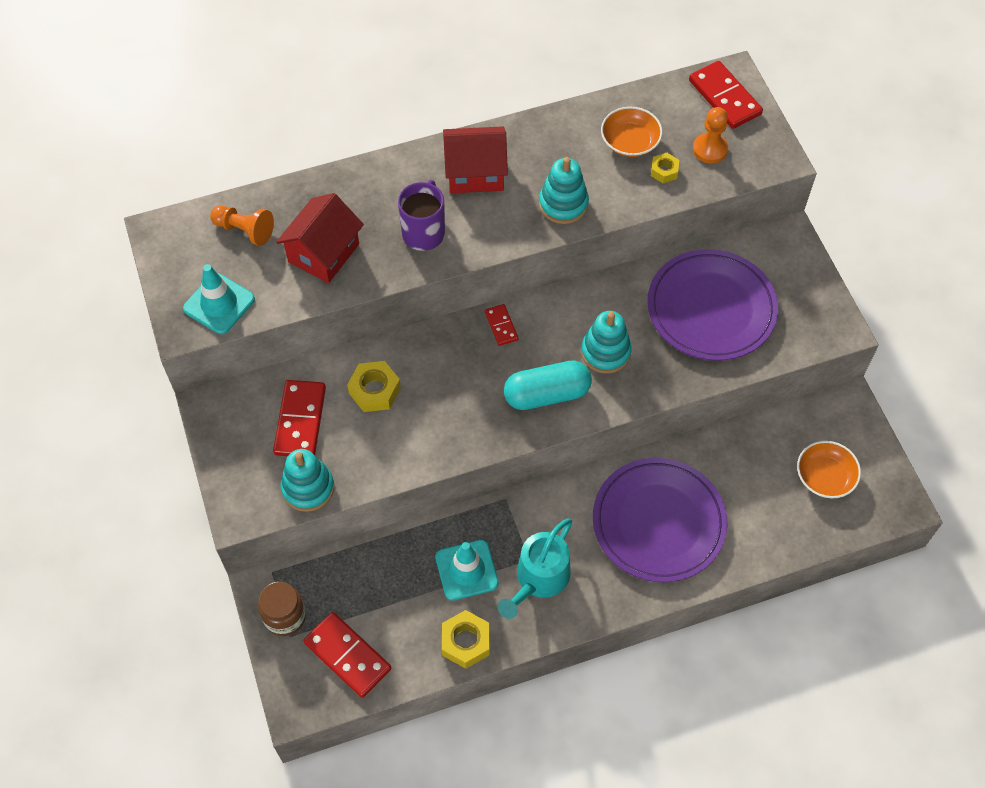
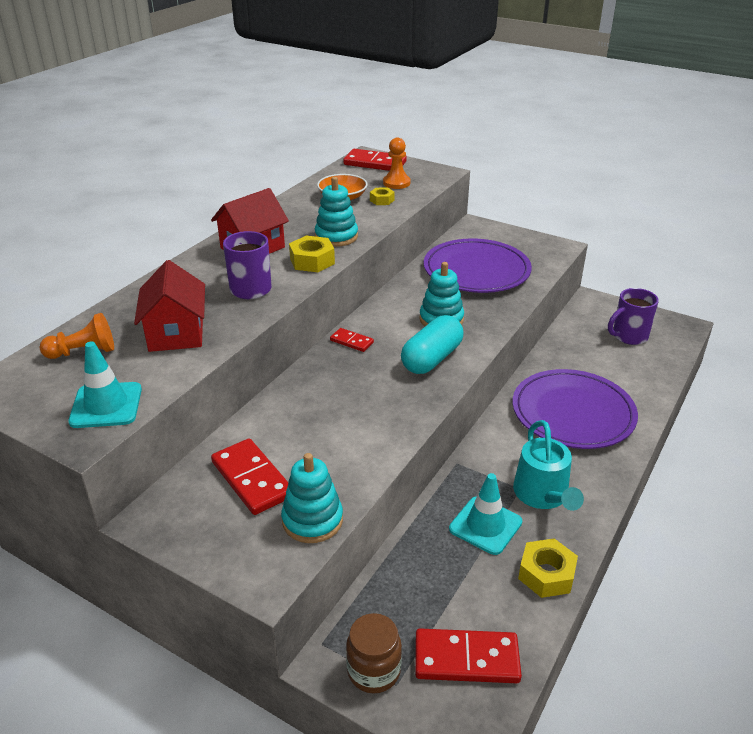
camera: 40 degrees left, 25 degrees down
(374, 390) = (297, 425): yellow nut -> yellow nut (312, 261)
(825, 476) = (628, 336): orange bowl -> purple mug

